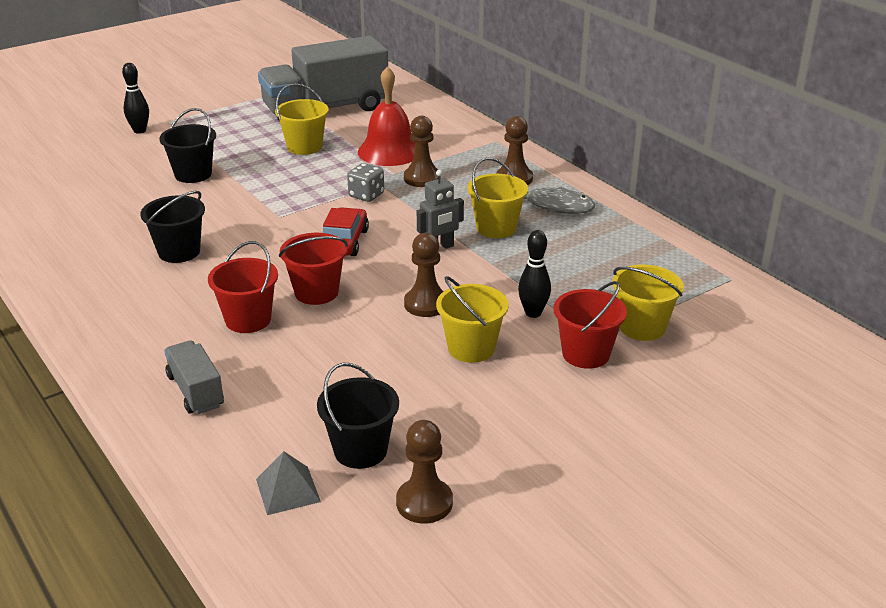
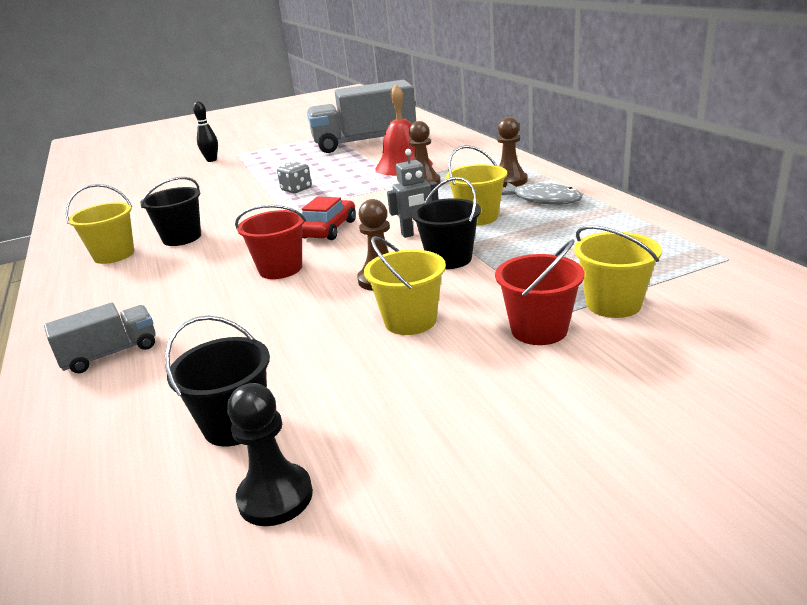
camera: 15 degrees right, 5 degrees down
(193, 174) = (232, 185): black bucket -> black bucket (449, 259)
(196, 391) = (110, 354): grey truck -> grey truck turned 75 degrees clockwise
(248, 320) = (203, 291): red bucket -> none
(288, 490) = (128, 467): grey pyramid -> none
(304, 147) = (333, 165): yellow bucket -> yellow bucket (114, 255)
(366, 195) = (367, 196): grey dice -> grey dice (296, 189)
(424, 503) = (275, 497): brown pawn -> black pawn
(533, 313) = (490, 289): black bowling pin -> none

